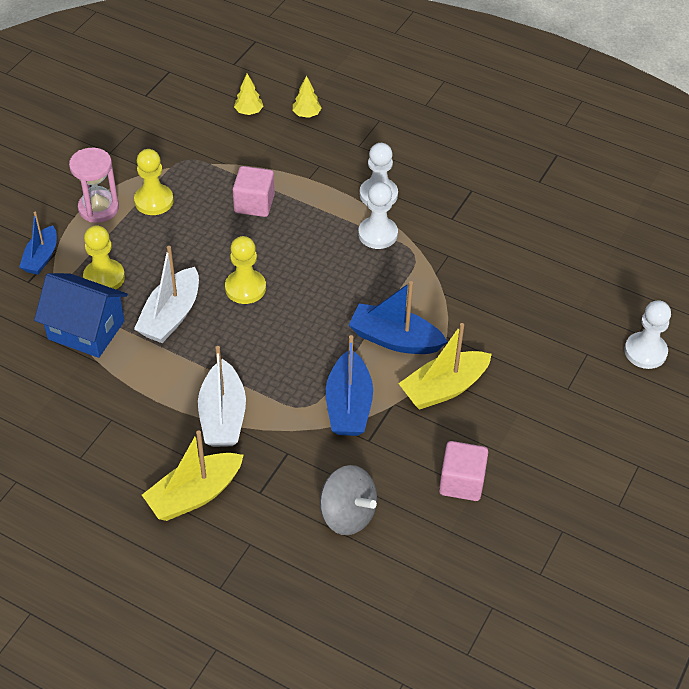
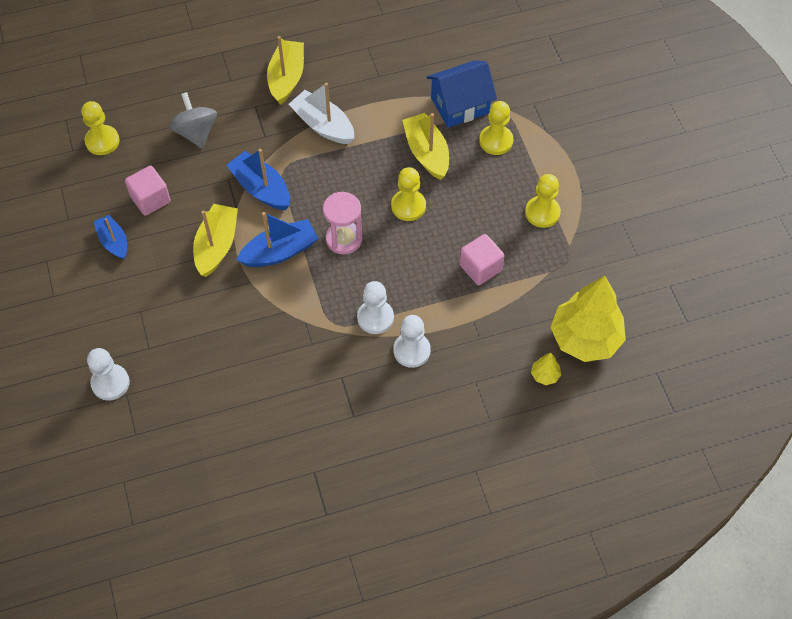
camera: 135 degrees right, 10 degrees up
(41, 257) = (548, 121): blue boat -> blue boat (114, 241)
(98, 208) = (566, 178): pink hourglass -> pink hourglass (344, 239)
(171, 316) = (426, 153): white boat -> yellow boat
(249, 112) = (585, 338): yellow tree -> yellow tree, size x2.50
(347, 514) = (196, 132): grey spinning top -> grey spinning top turned 75 degrees clockwise
(451, 589) = (102, 141): none -> yellow pawn

